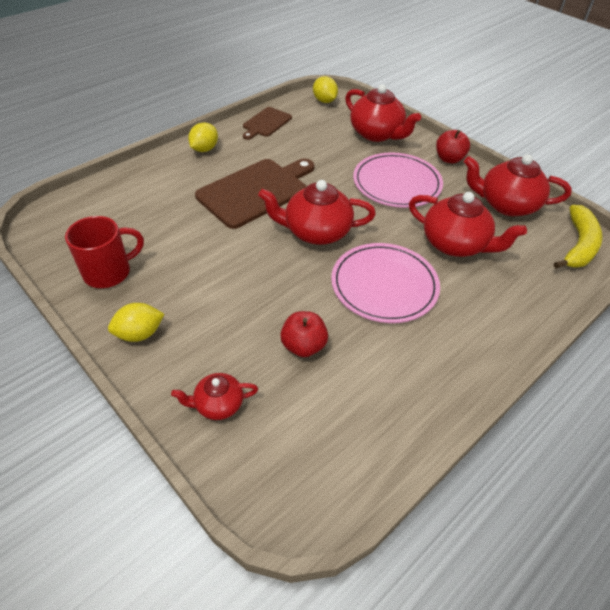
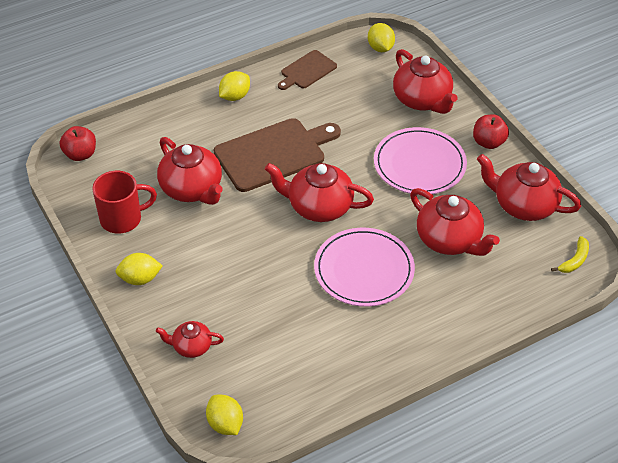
camera: 15 degrees right, 0 degrees up
(180, 233) = (192, 189): none -> red teapot
(286, 502) = (225, 424): none -> yellow lemon
(303, 346) = (273, 312): red apple -> red apple (80, 154)
(578, 245) = (574, 260): yellow banana -> yellow banana, size x0.56

